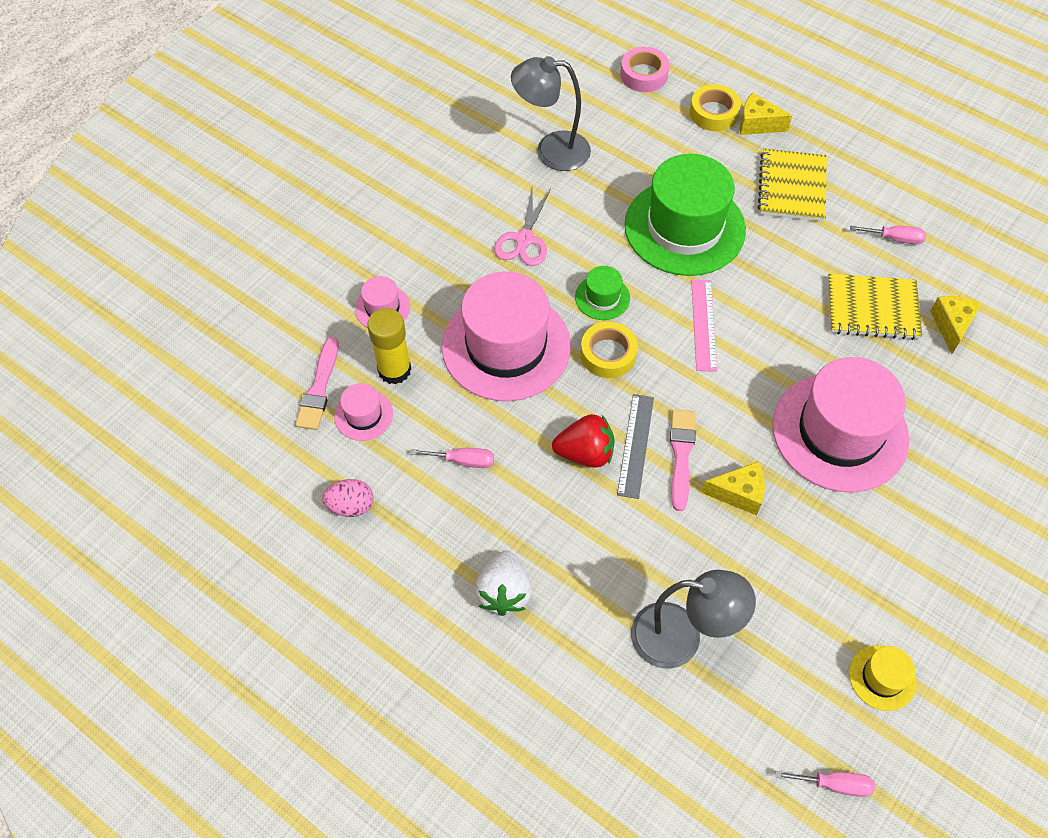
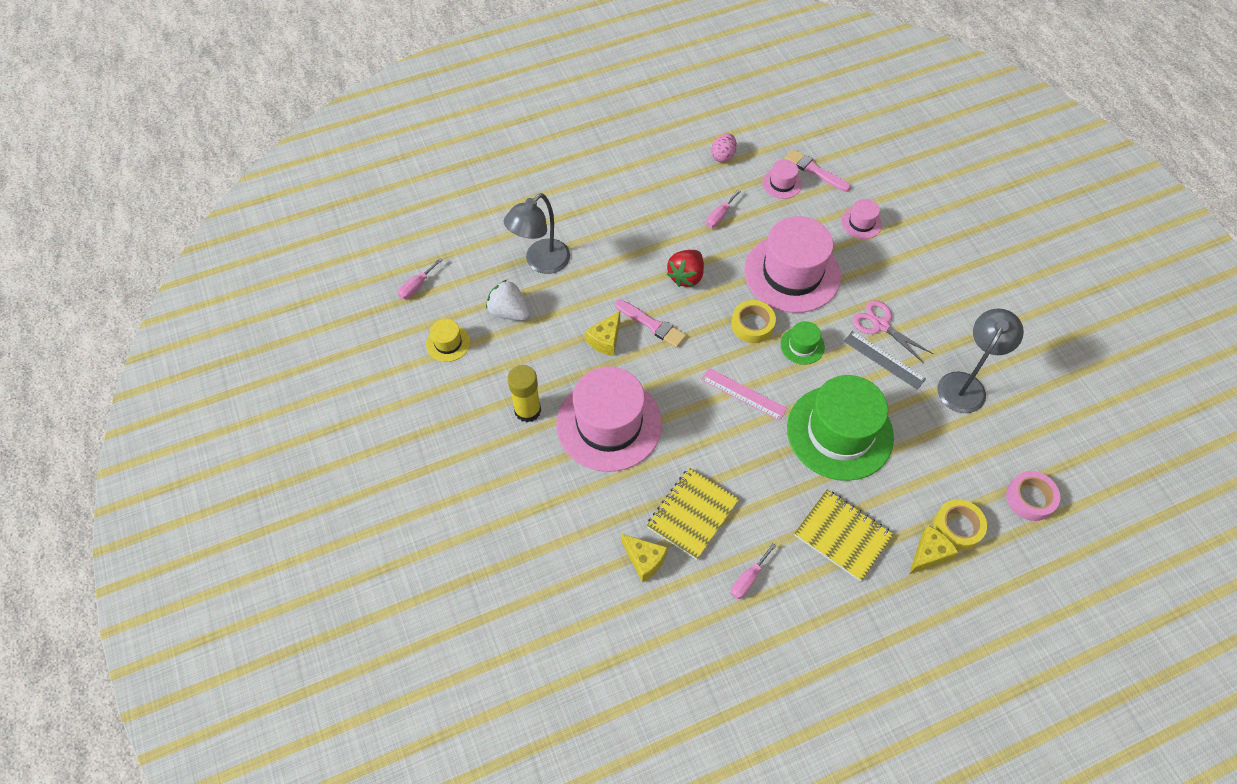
camera: 120 degrees right, 0 degrees up
(394, 370) = (807, 210): yellow glue stick -> yellow glue stick (527, 410)
(504, 592) = (624, 199): white strawberry -> white strawberry (509, 312)
(635, 445) = (674, 304): grey ruler -> grey ruler (884, 360)

